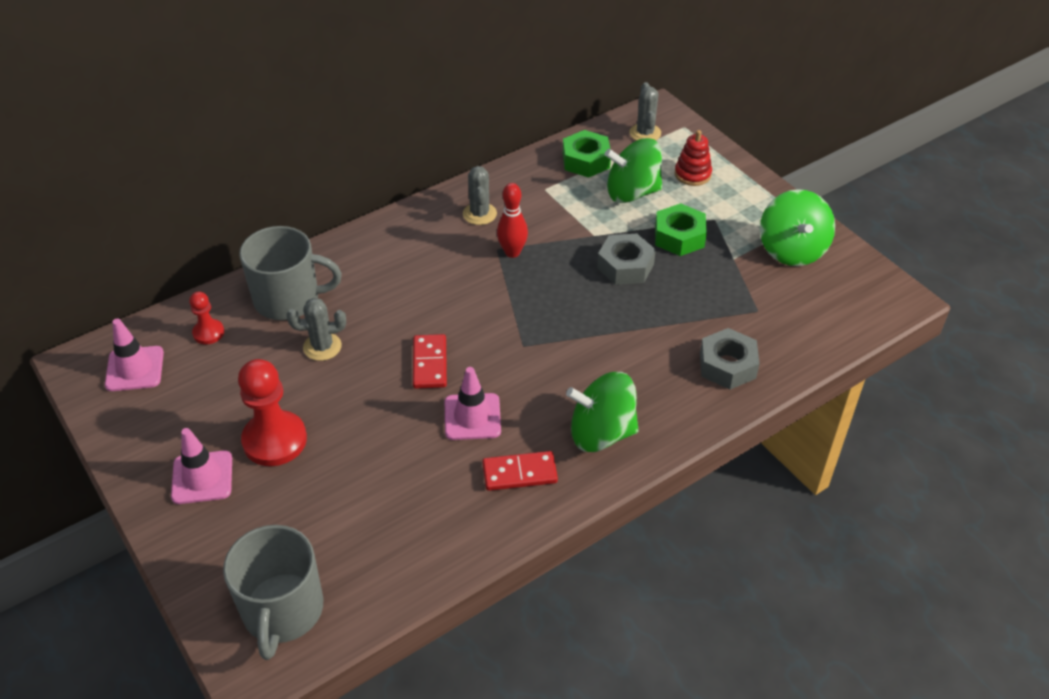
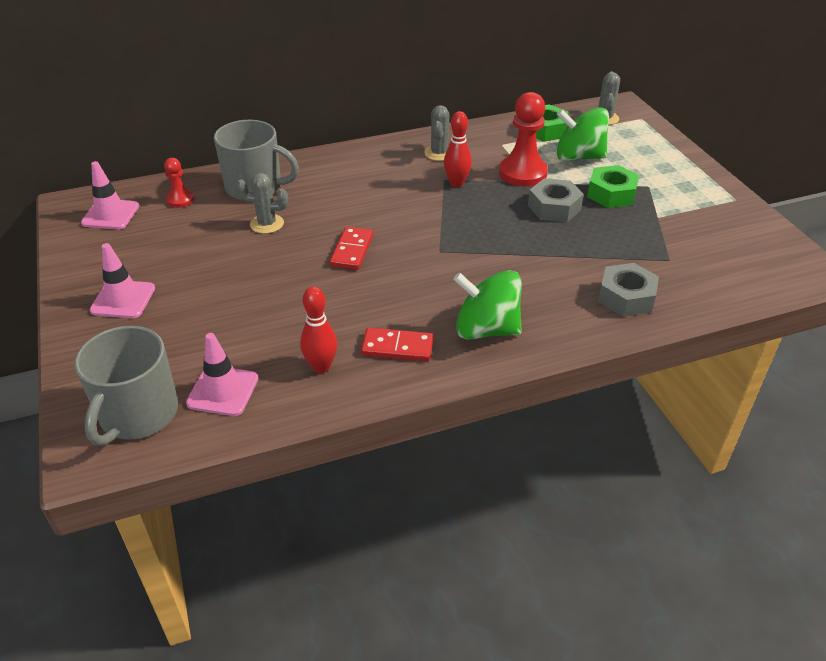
camera: 15 degrees right, 5 degrees down
(274, 440) = (195, 283): red pawn -> red pawn (523, 173)
(450, 513) = (321, 367): none -> red bowling pin
(472, 417) = (372, 296): pink traffic cone -> pink traffic cone (223, 391)
(692, 174) = (638, 152): red stacking toy -> none
(792, 250) = (716, 219): green spinning top -> none

